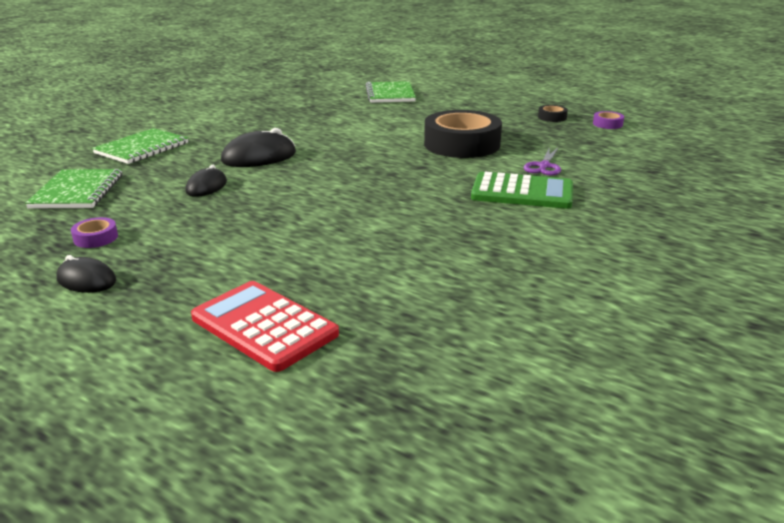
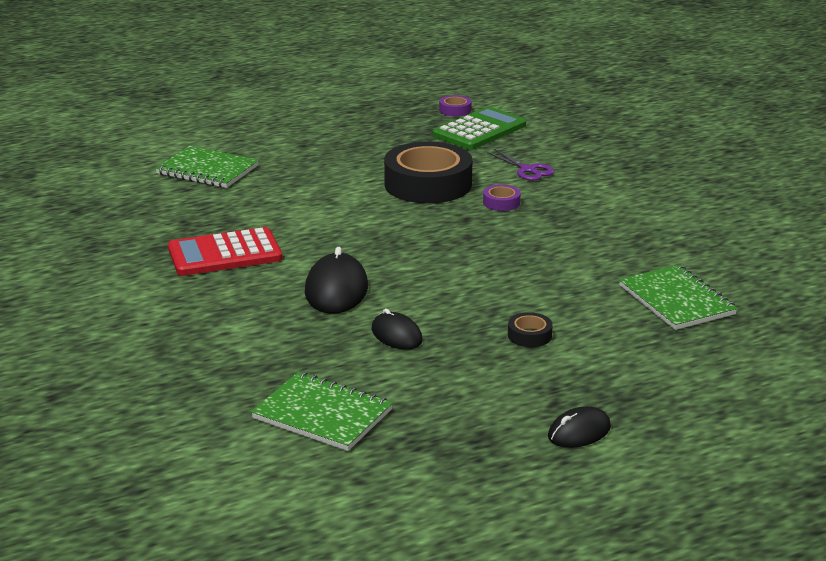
camera: 60 degrees left, 0 degrees up
(96, 238) = (479, 417): purple tape -> purple tape (501, 202)
(142, 148) = (209, 354): green notebook -> green notebook (676, 300)
(264, 326) = (730, 362): red calculator -> red calculator (225, 254)
(522, 192) = (576, 197): green calculator -> green calculator (479, 130)
(552, 117) = (404, 124): black tape -> black tape (529, 335)

